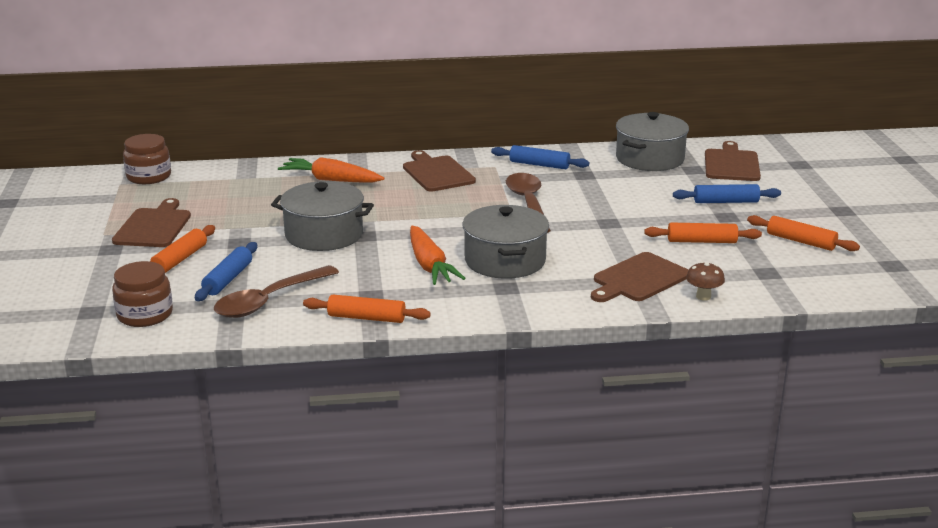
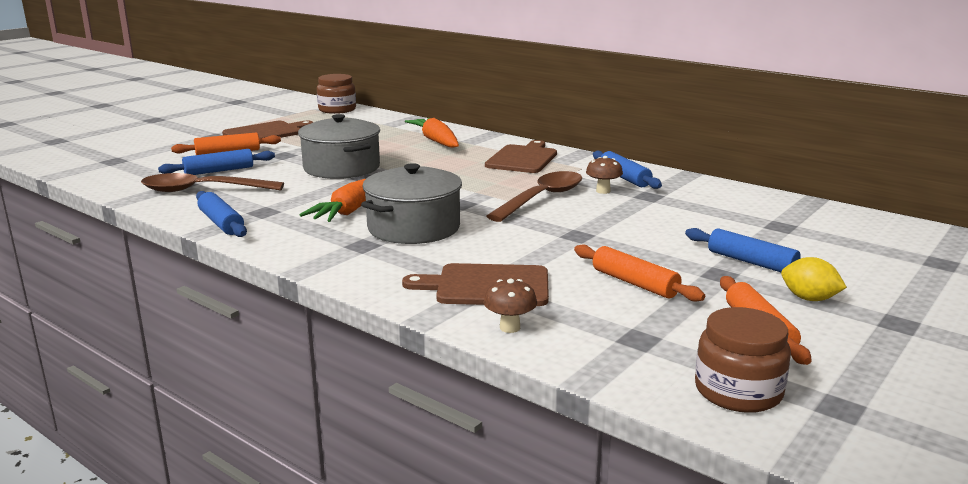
camera: 45 degrees right, 5 degrees down
(145, 315) = (128, 172): brown jar -> brown jar (738, 391)
(366, 318) = (221, 223): orange rolling pin -> blue rolling pin
(550, 181) = (603, 191): none -> brown mushroom
(649, 159) = (750, 204): grey pot -> none
(731, 164) = (841, 236): brown cutting board -> none
(788, 213) = (809, 299): none -> yellow lemon

